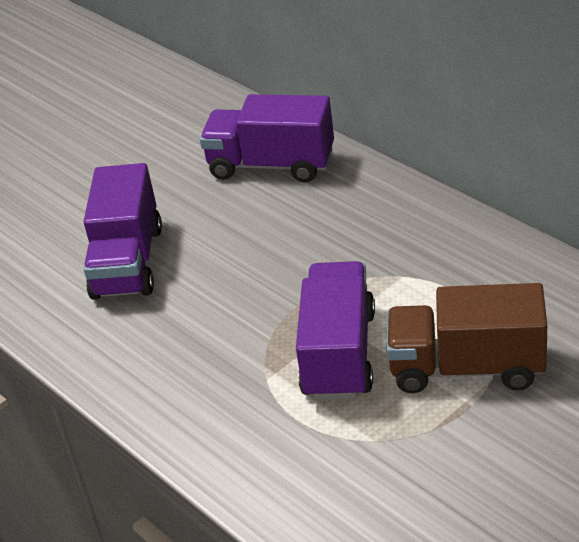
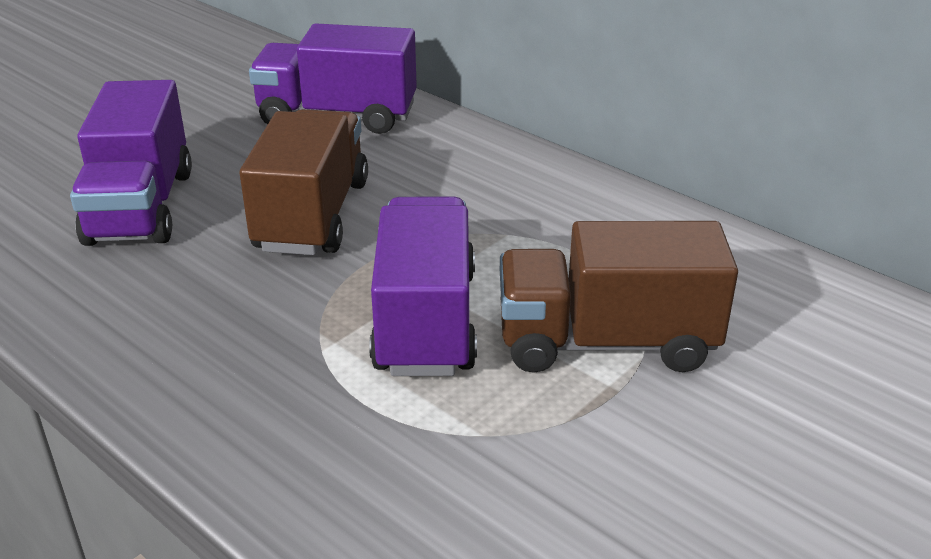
camera: 10 degrees left, 5 degrees down
(255, 265) = (312, 216): none -> brown truck

